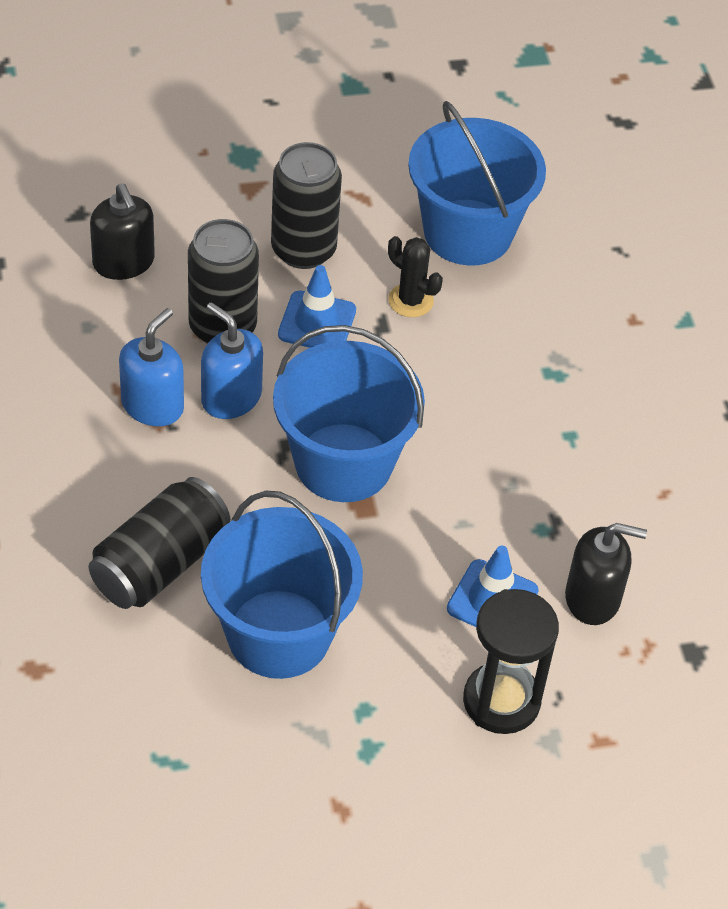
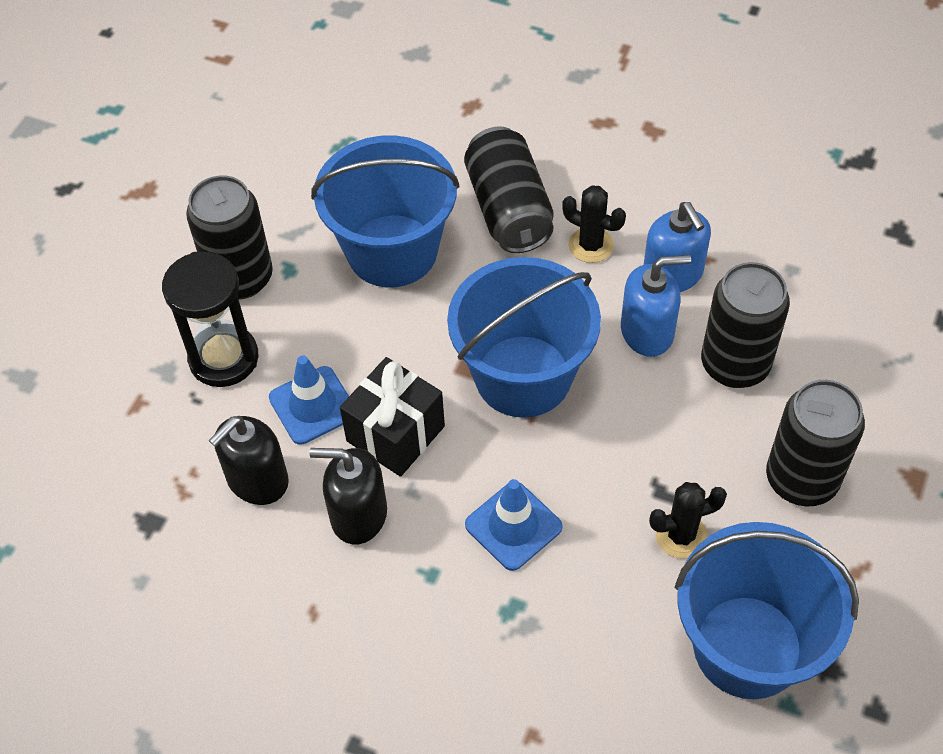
camera: 130 degrees right, 5 degrees up
(124, 262) = (859, 327): black soap dispenser -> black soap dispenser (358, 515)
(160, 479) = (591, 245): none -> black cactus
(317, 322) = (698, 441): blue traffic cone -> blue traffic cone (513, 526)
(405, 746) = (240, 278): none -> black can
(470, 524) = (395, 433): none -> black gift

